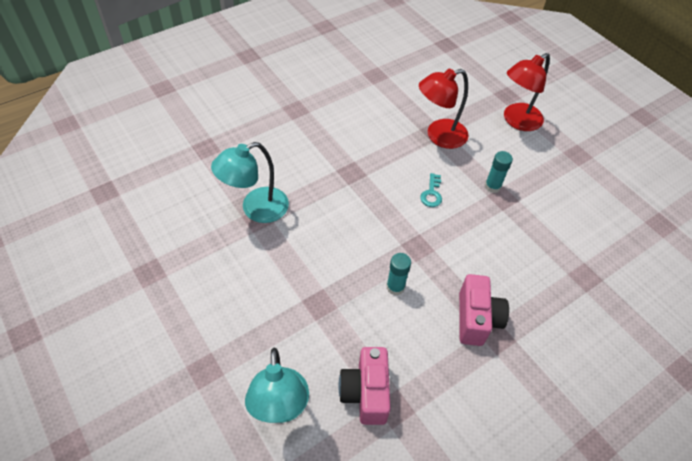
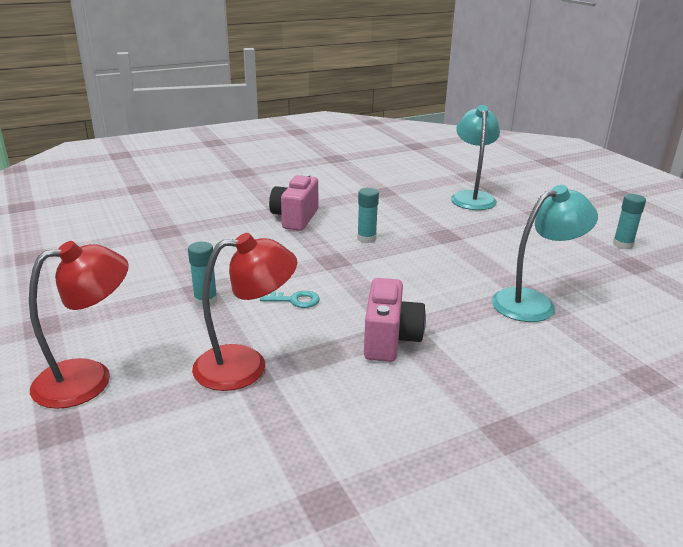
camera: 170 degrees left, 25 degrees down
(141, 308) = (622, 245): none -> turquoise glue stick
(365, 393) = (405, 197): pink camera -> pink camera (390, 340)
(431, 193) = (294, 300): turquoise key -> turquoise key turned 75 degrees clockwise

